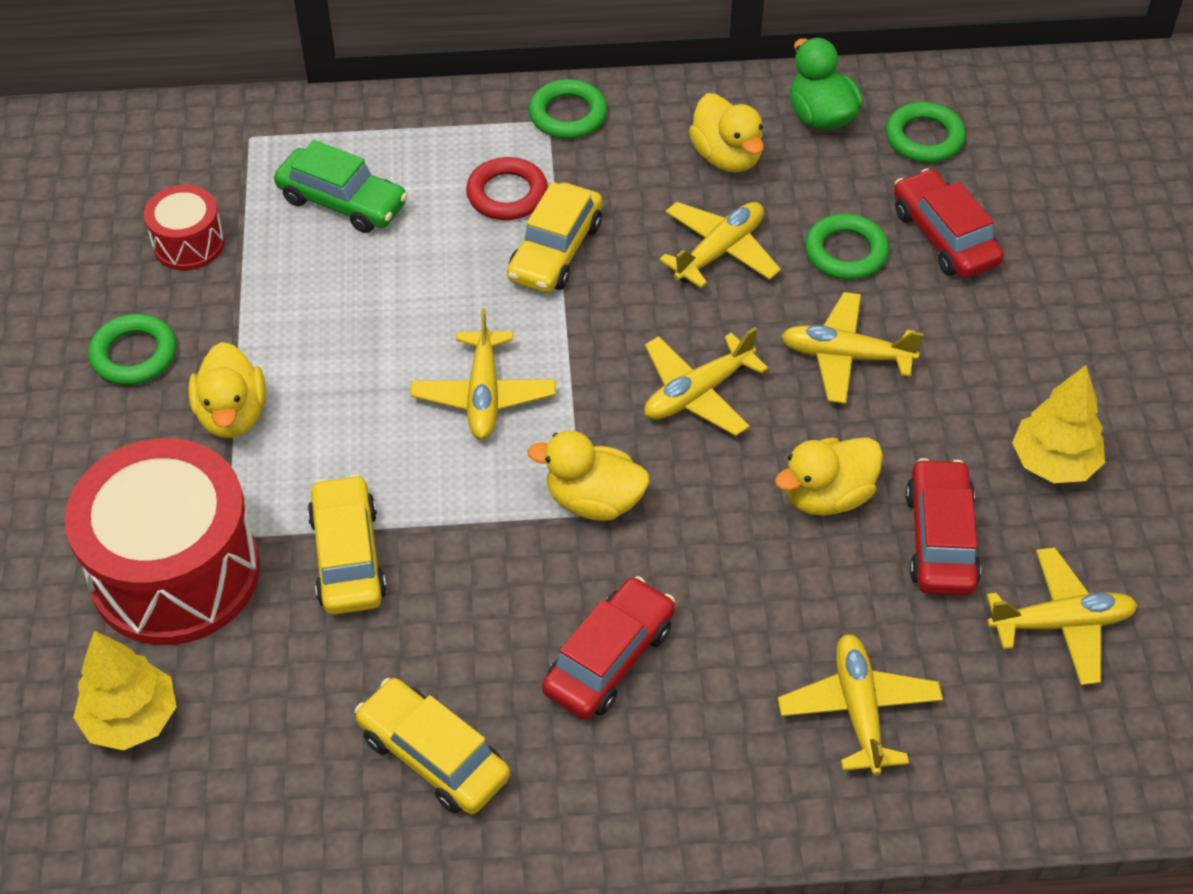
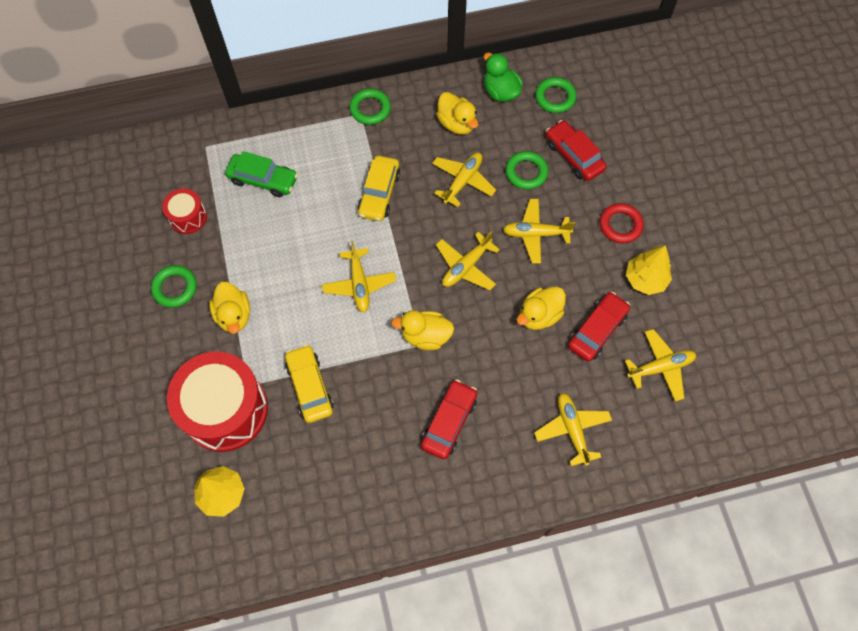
camera: 10 degrees left, 15 degrees up
(433, 756) = (374, 488): yellow car -> none
(507, 194) = (348, 162): red ring -> red ring (620, 225)
(940, 539) = (597, 330): red car -> red car turned 45 degrees clockwise

